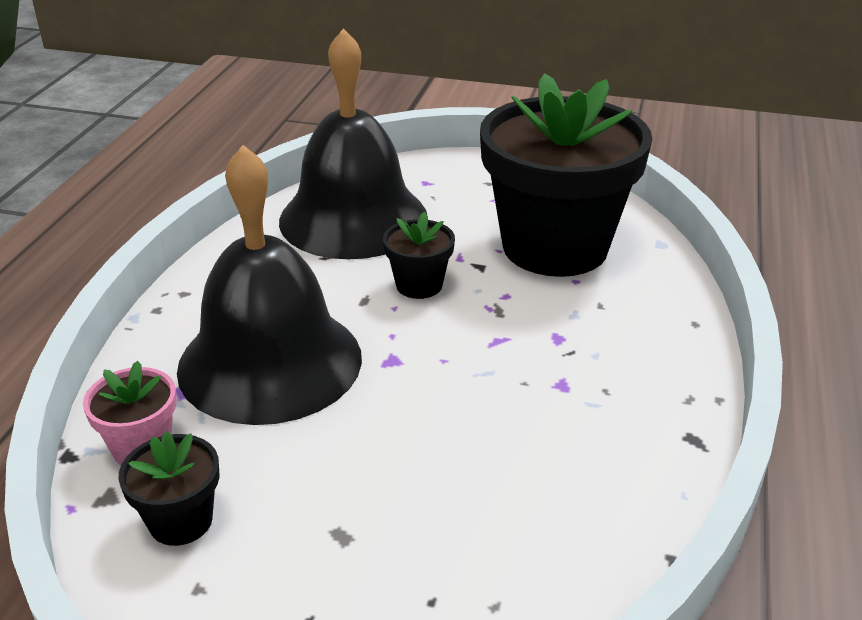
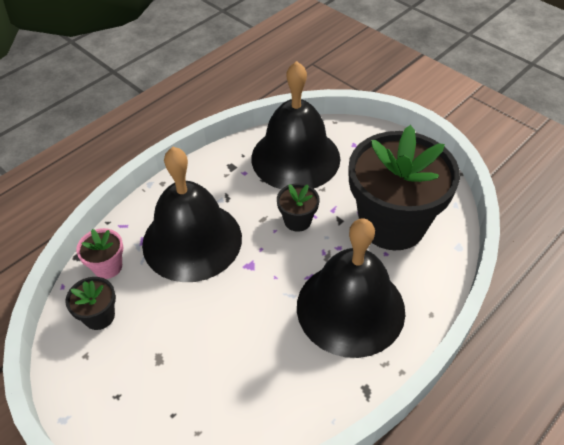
camera: 30 degrees right, 15 degrees up
(585, 355) = (350, 308): none -> black bell

